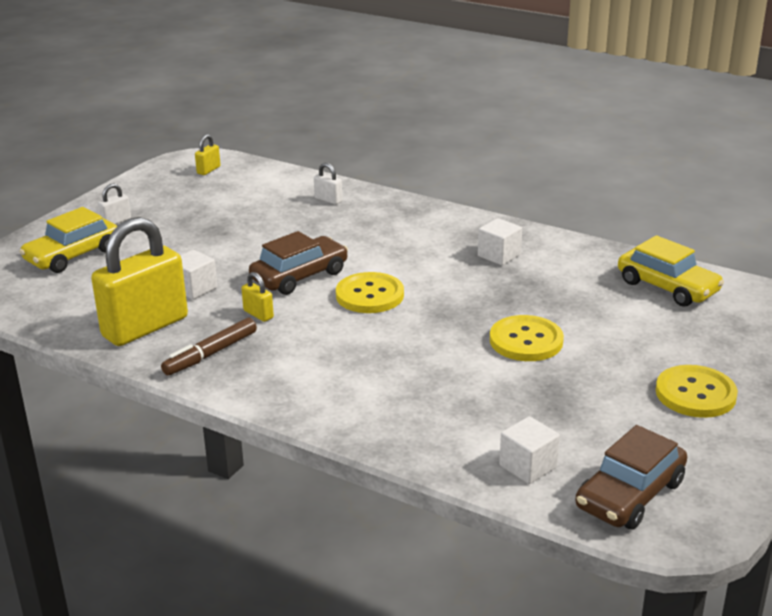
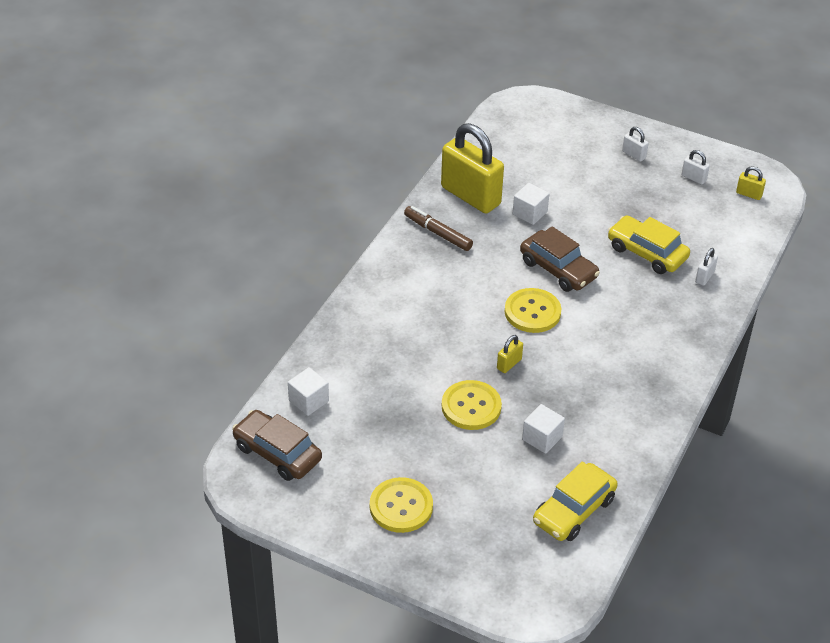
camera: 85 degrees right, 15 degrees up
(73, 255) = (572, 142): yellow car -> yellow car (647, 252)
(171, 193) = (693, 178): none -> white padlock
(258, 314) = (495, 251): yellow padlock -> yellow padlock (509, 364)
(499, 255) = (615, 394): white cube -> white cube (542, 438)

